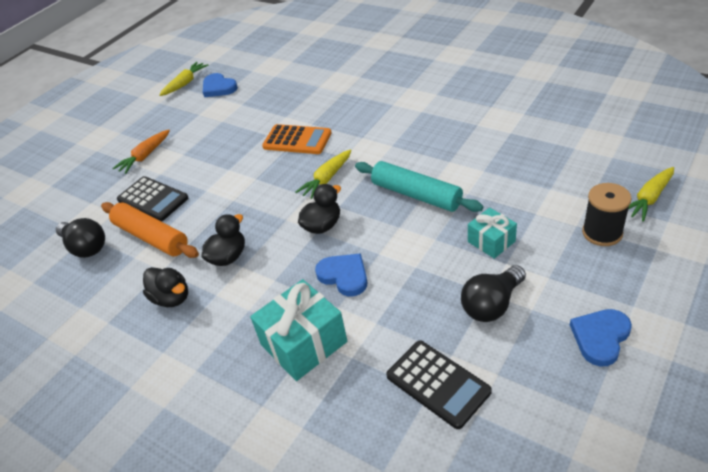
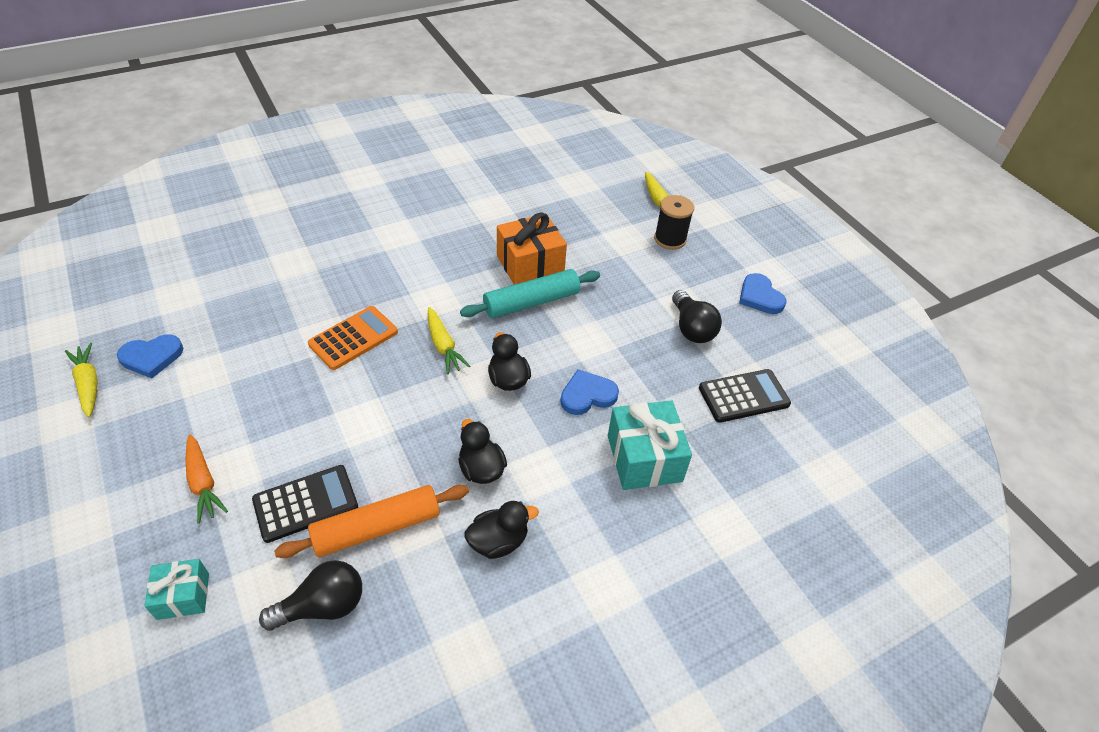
camera: 70 degrees left, 5 degrees up
(459, 172) = (530, 264): none -> orange gift
(491, 241) = (628, 293): turquoise gift -> turquoise gift (183, 596)

